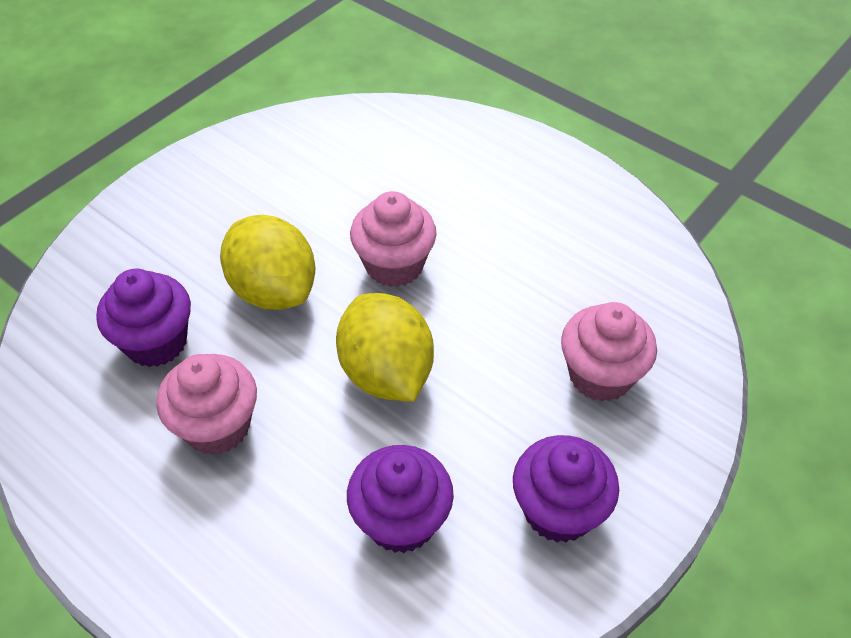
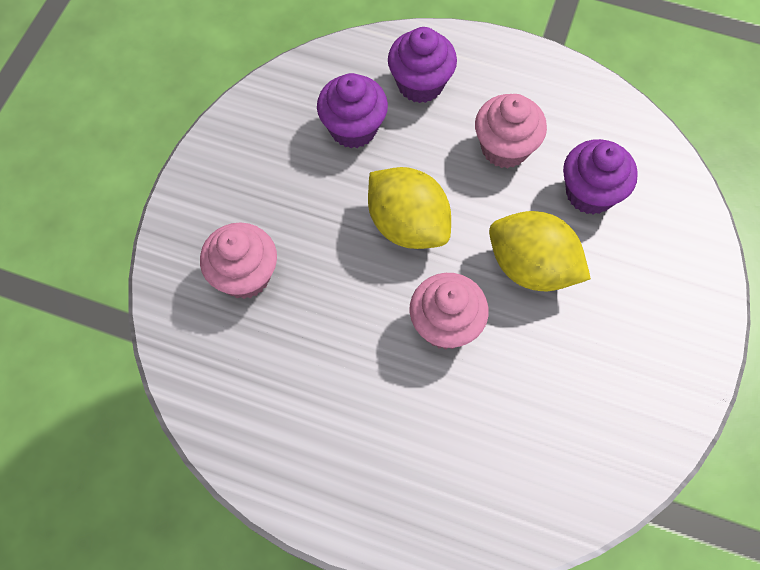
camera: 160 degrees right, 15 degrees up
(558, 510) = (253, 166): purple cupcake -> purple cupcake (420, 84)

